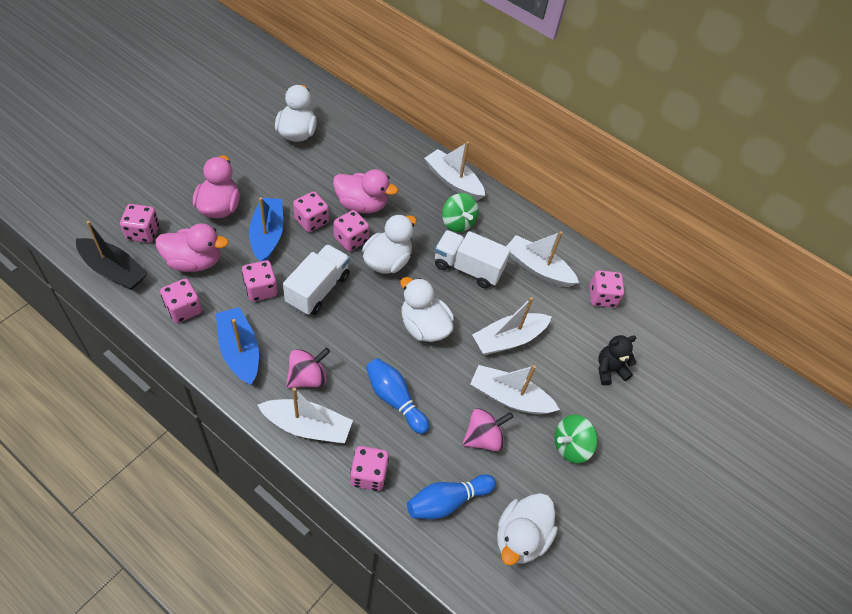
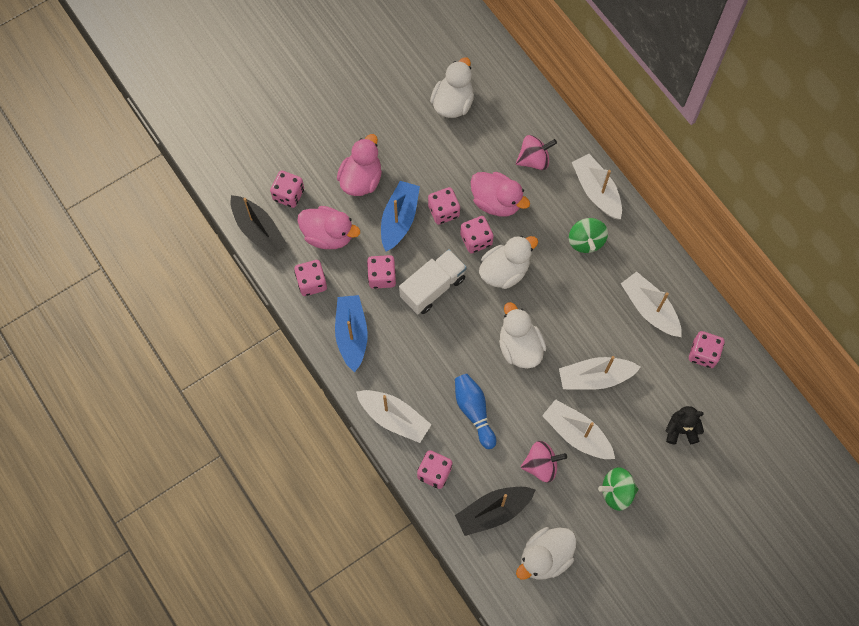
camera: 25 degrees right, 15 degrees up
(308, 378) = (404, 373): pink spinning top -> pink spinning top (534, 160)
(447, 501) = (493, 511): blue bowling pin -> black boat
(468, 268) = (580, 294): white truck -> none

